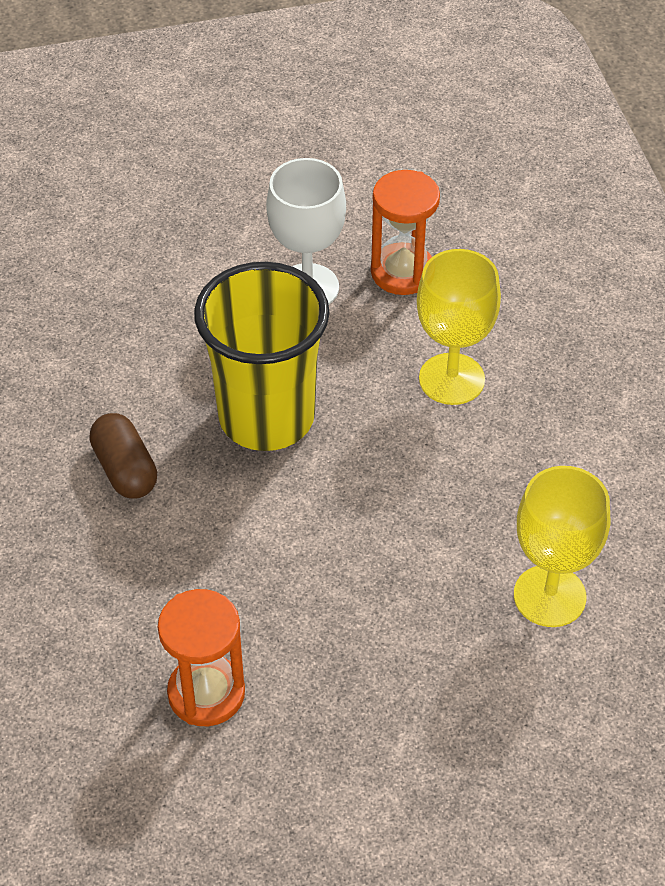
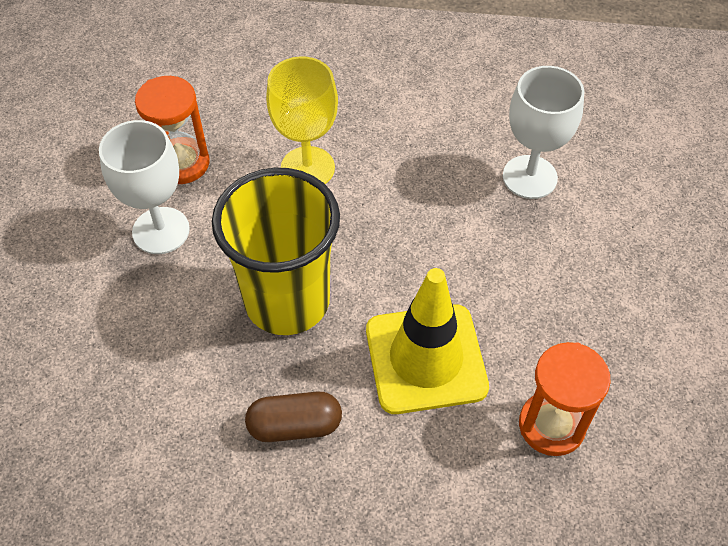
camera: 70 degrees left, 5 degrees up
(245, 557) = (426, 359): none -> yellow traffic cone
(549, 596) = (529, 177): yellow goblet -> white goblet

